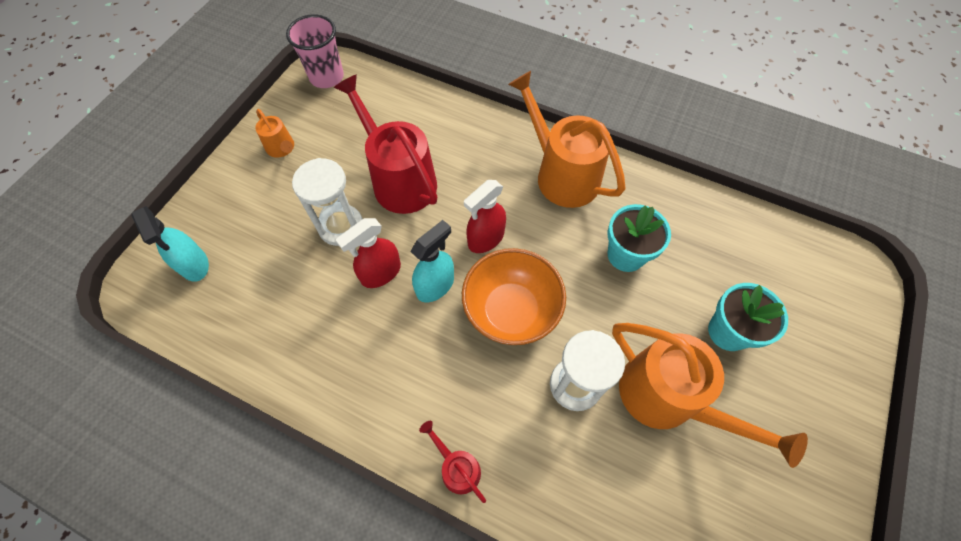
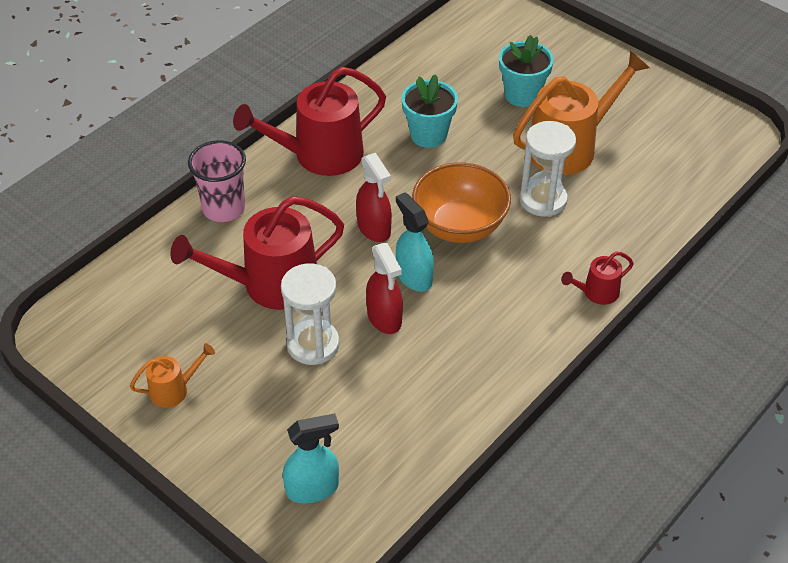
camera: 75 degrees left, 15 degrees down
(326, 77) = (75, 332): pink cup -> pink cup (224, 208)
(562, 174) = (320, 155): orange watering can -> red watering can

